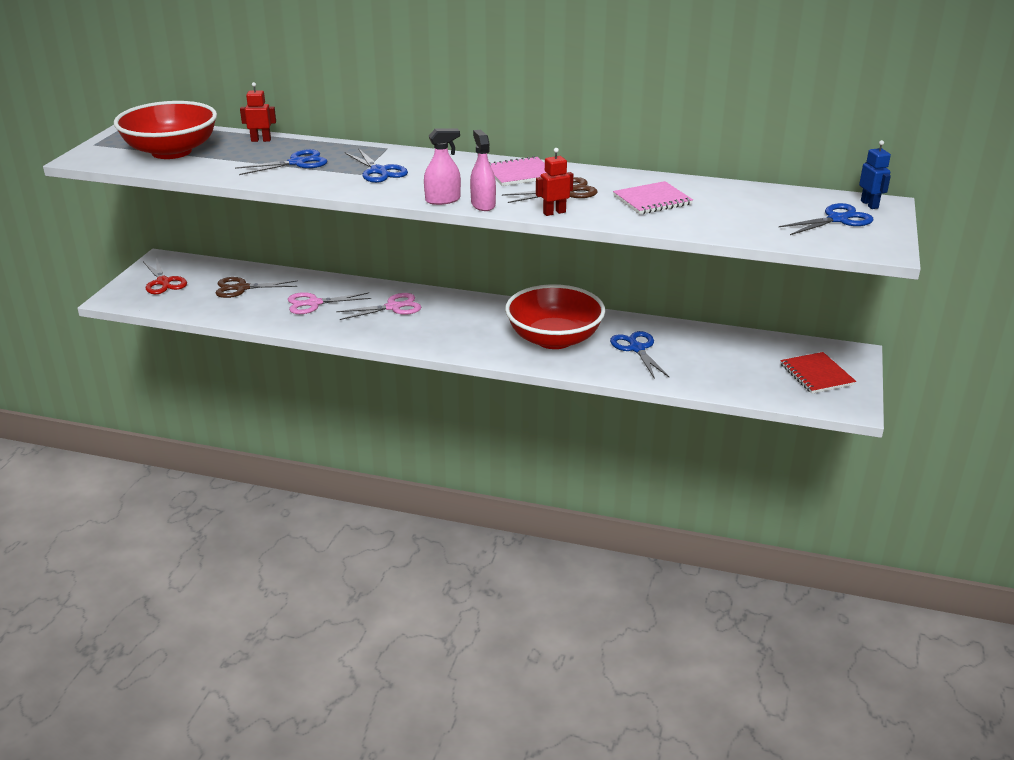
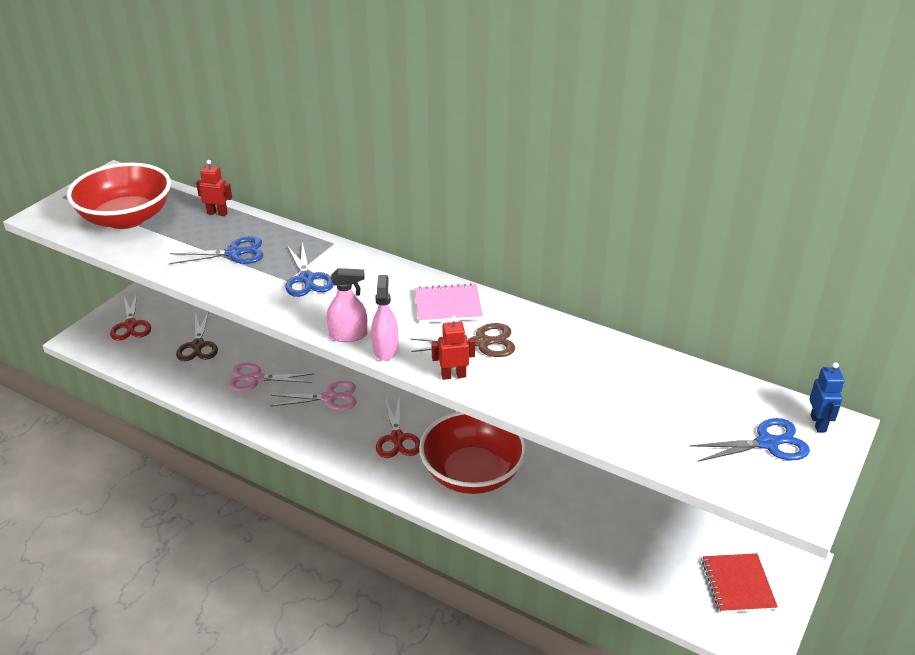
camera: 15 degrees right, 5 degrees up
(242, 288) = (198, 345): brown scissors -> brown scissors turned 105 degrees counterclockwise
(472, 326) = (397, 438): none -> red scissors
(637, 348) = (553, 505): blue scissors -> none
(652, 200) = (569, 373): pink notebook -> none

